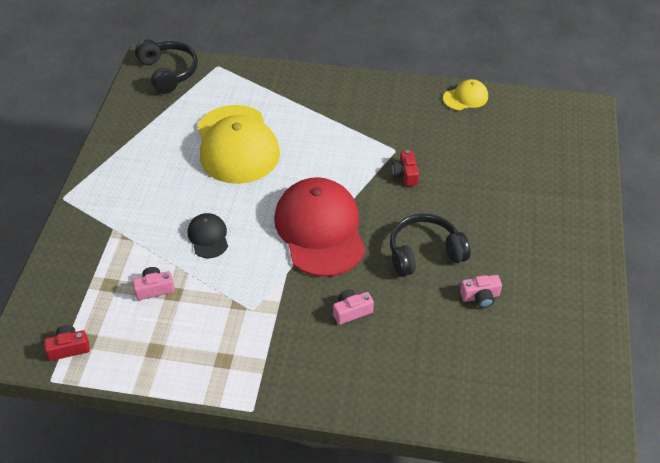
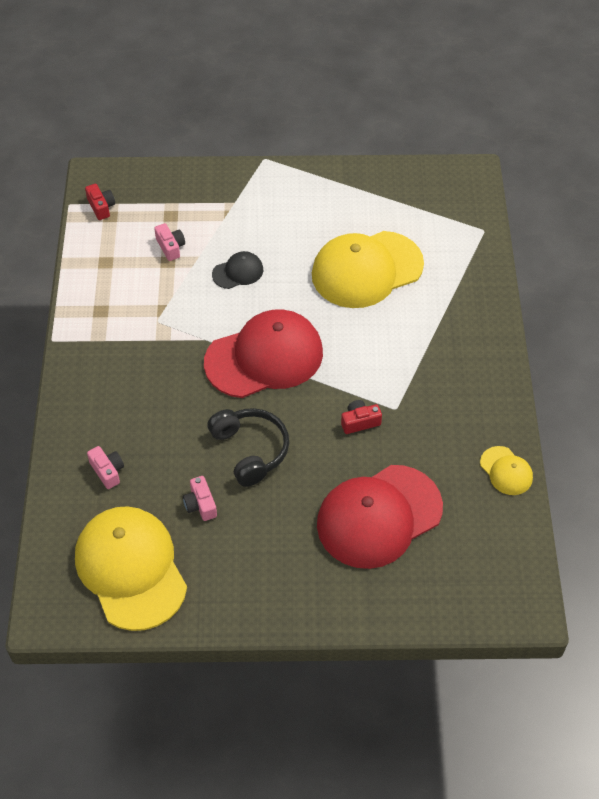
camera: 80 degrees right, 5 degrees up
(168, 72) = (460, 192): black headphones -> none
(351, 311) = (166, 397): pink camera -> pink camera (107, 471)
(502, 177) = (379, 516): none -> red cap
(547, 358) = (131, 569): none -> yellow cap

